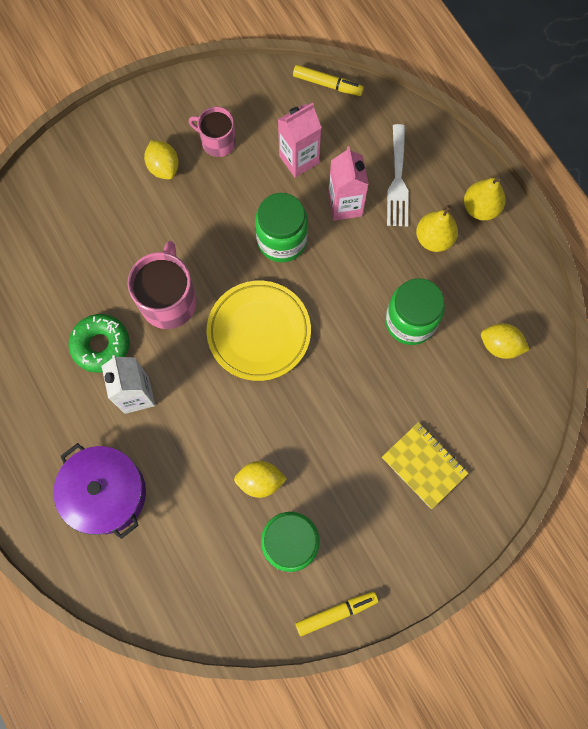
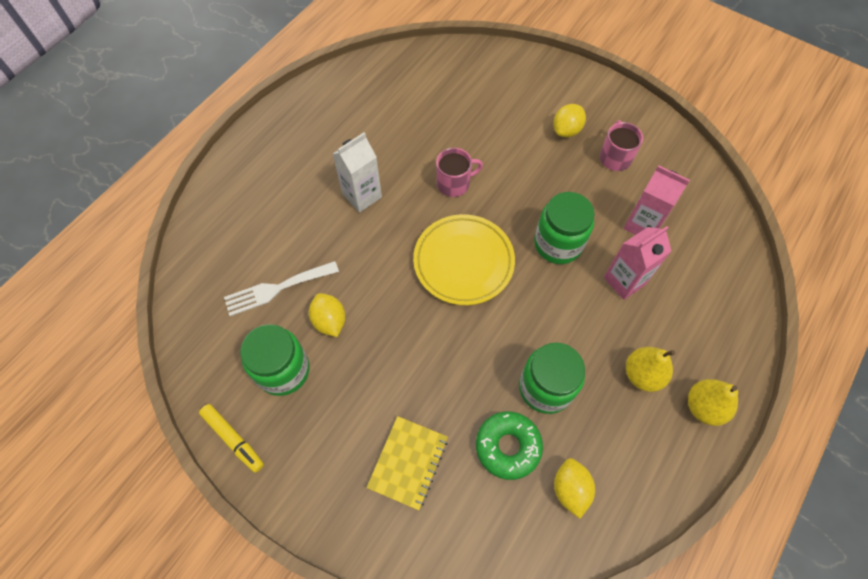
camera: 65 degrees right, 10 degrees down
(101, 345) = (391, 154): green donut -> green donut (508, 446)
(106, 493) = (270, 210): purple pot -> none
(169, 300) = (454, 183): pink mug -> pink mug, size x0.63
(327, 84) = (730, 217): yellow marker -> none
(398, 181) = (679, 316): white fork -> white fork (276, 289)

